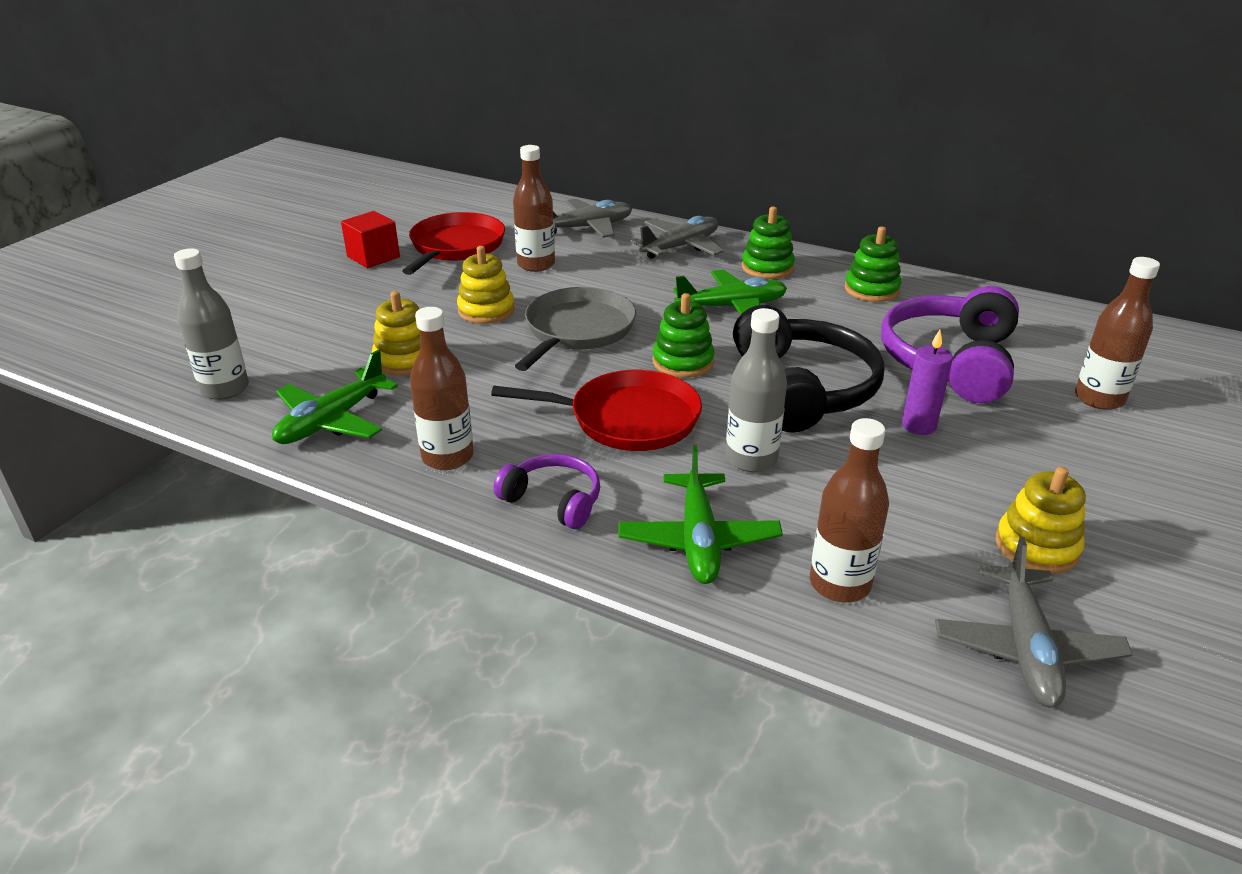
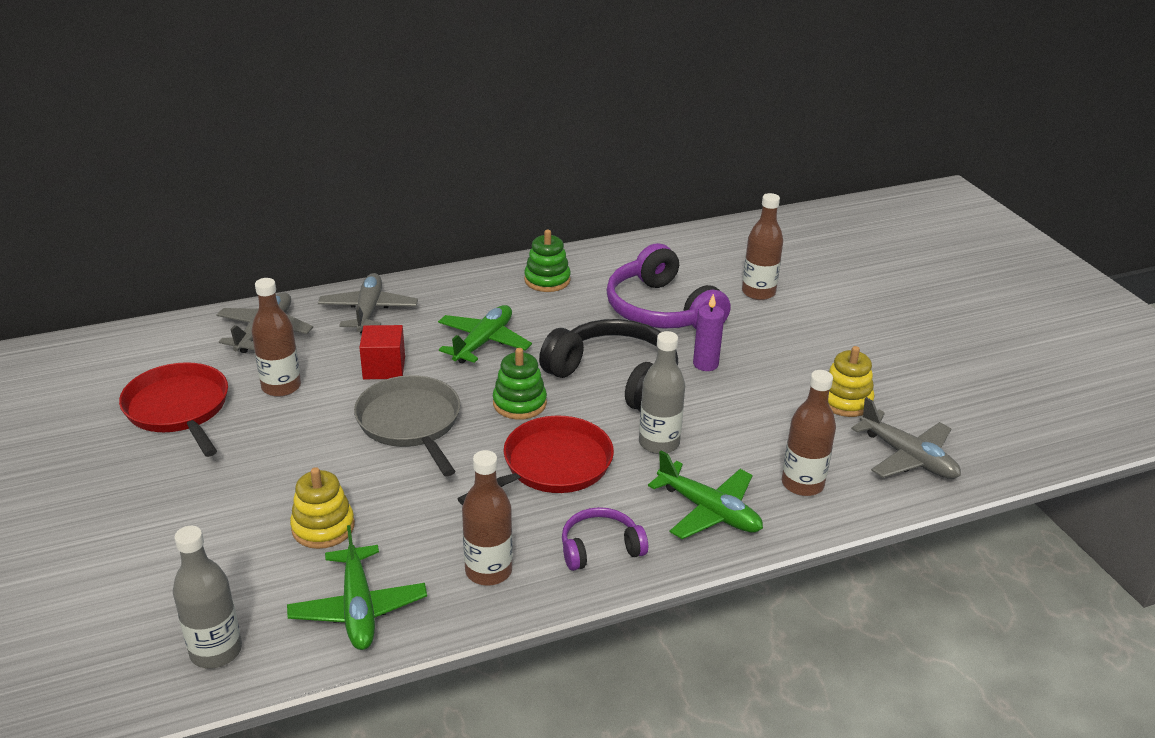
camera: 50 degrees left, 0 degrees up
(373, 257) = (116, 461): red cube -> red cube (384, 368)
(486, 310) = (313, 449): yellow stacking toy -> none
(767, 268) = (457, 297): green stacking toy -> none

